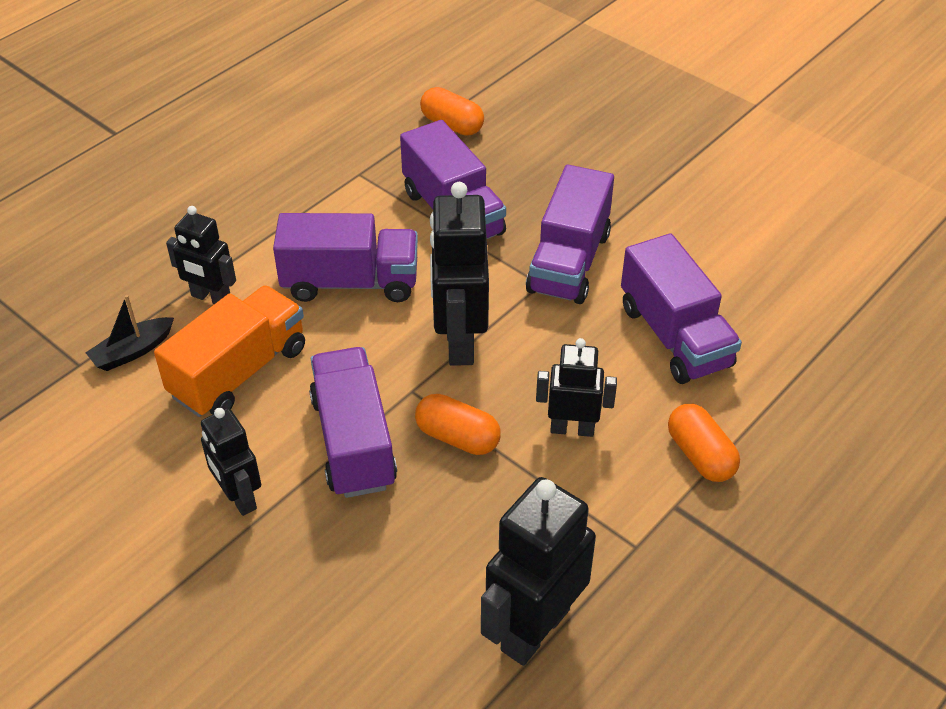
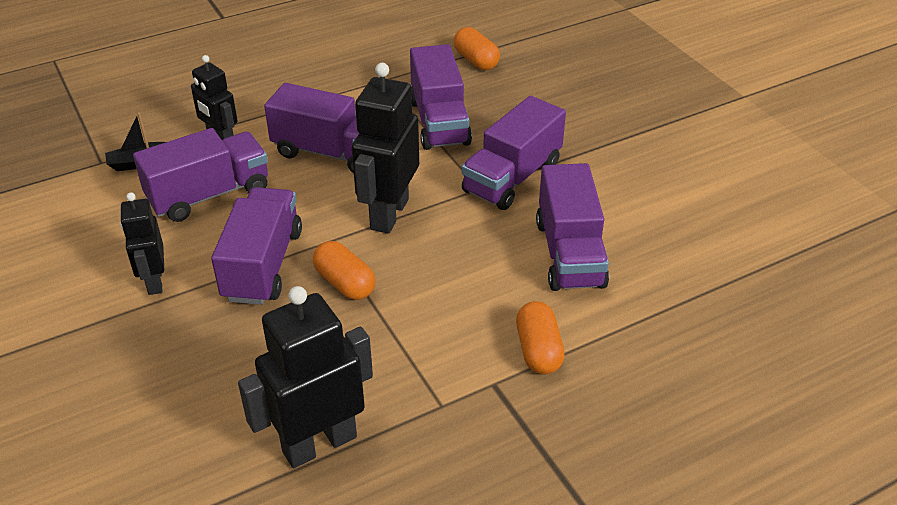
camera: 20 degrees right, 5 degrees down
(239, 372) = (209, 195): orange truck -> purple truck
(572, 428) = (441, 301): black robot -> none

